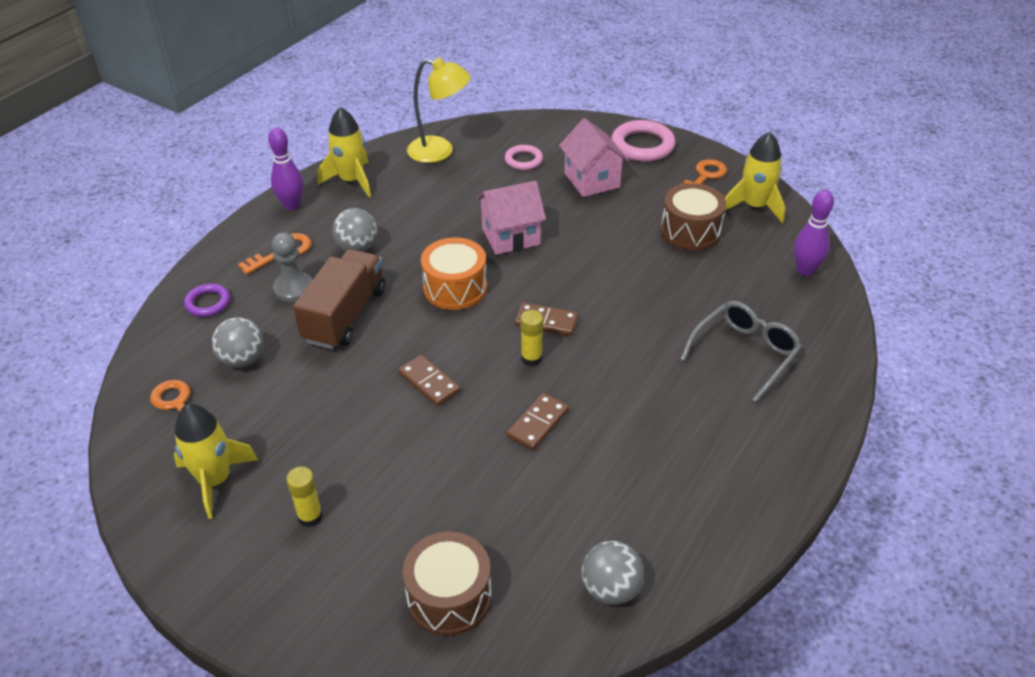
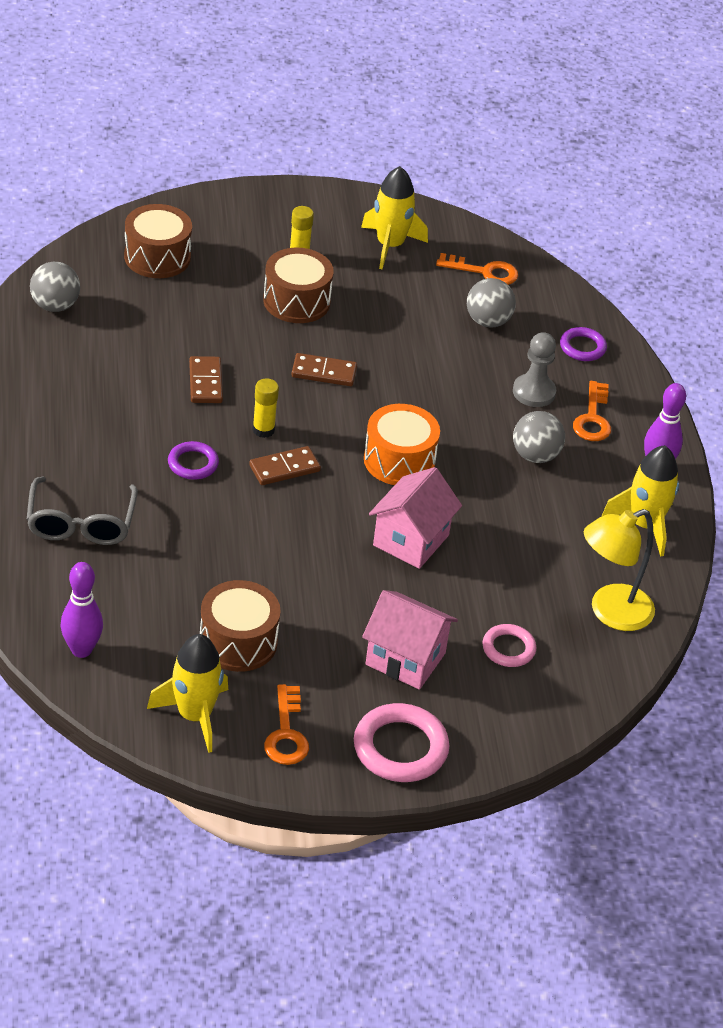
camera: 135 degrees right, 0 degrees up
(345, 315) = (459, 391): brown truck -> none
(372, 464) = (296, 301): none -> brown drum
(615, 358) = (193, 464): none -> purple ring

